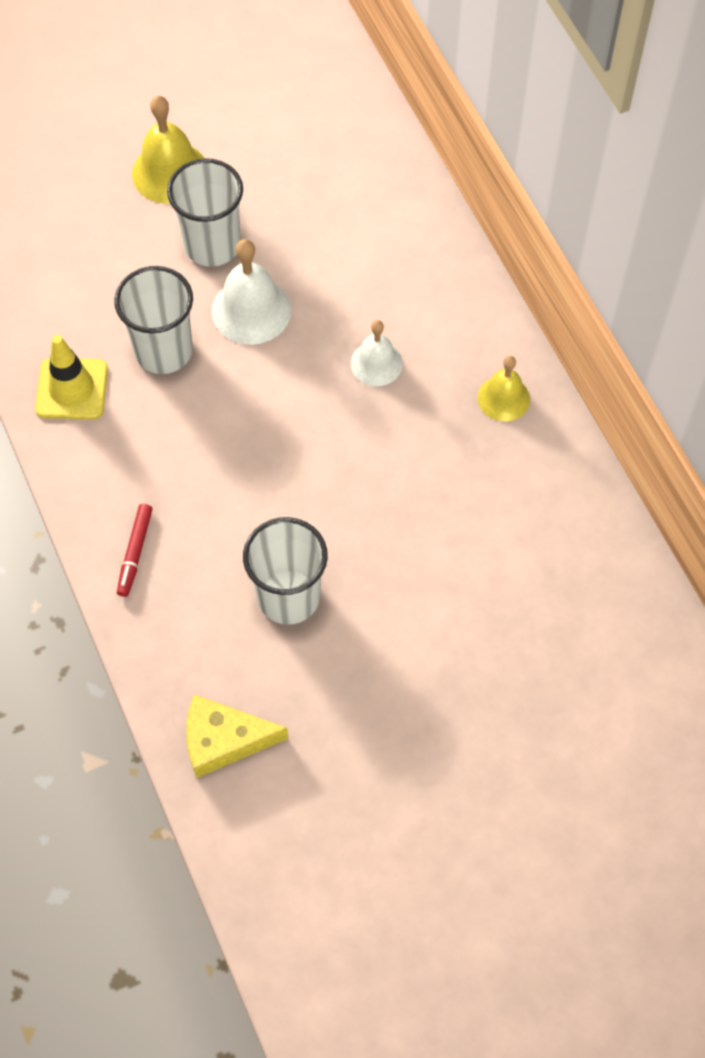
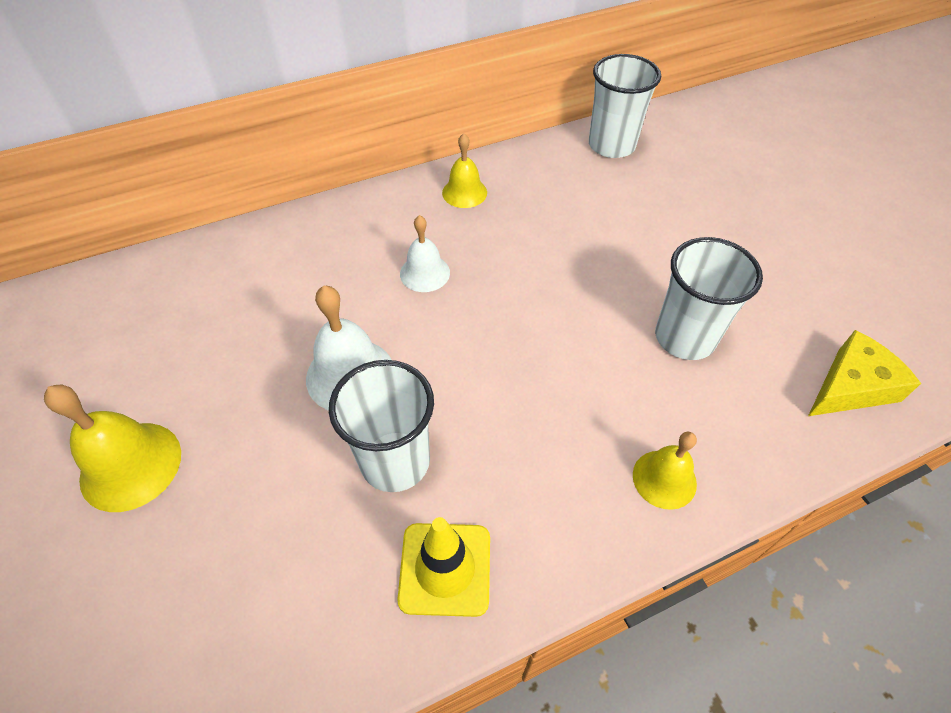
camera: 90 degrees left, 10 degrees down
(135, 553) = (664, 479): red marker -> yellow bell
(212, 245) = (254, 415): white cup -> white cup (611, 145)
(224, 740) = (851, 386): yellow cheese -> yellow cheese turned 120 degrees counterclockwise

